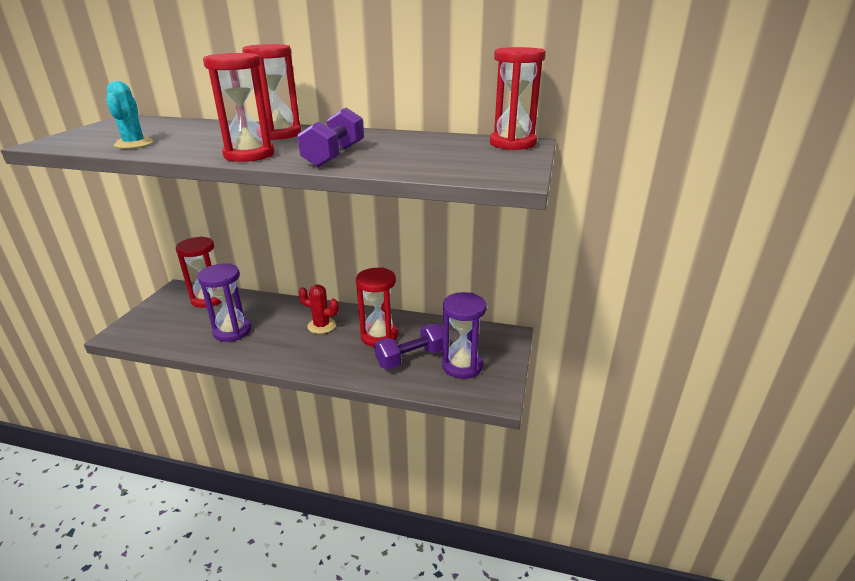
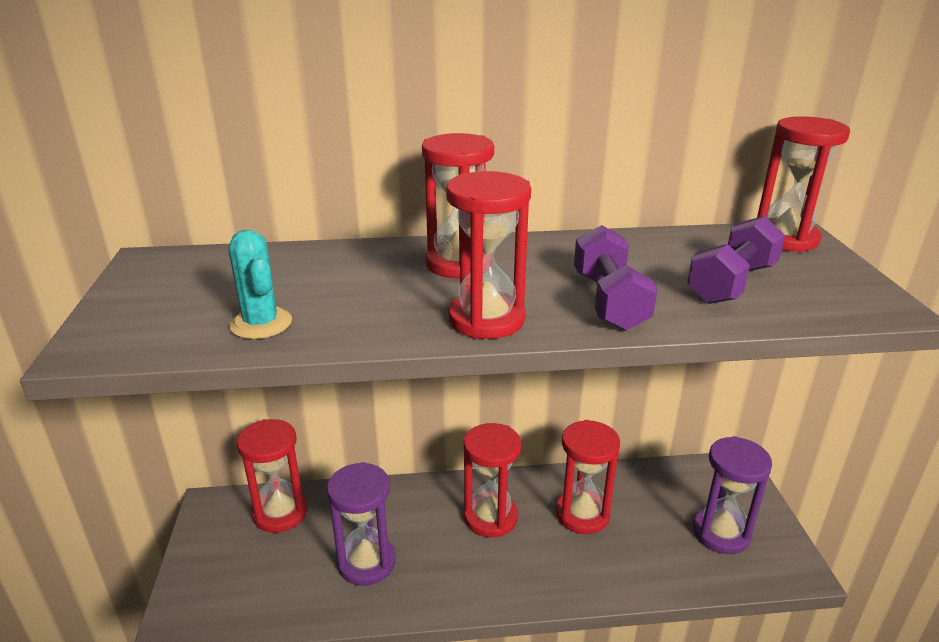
camera: 20 degrees left, 0 degrees up
(321, 326) = (490, 517): red cactus -> red hourglass
(411, 358) = (650, 539): purple dumbbell -> purple dumbbell (731, 283)

